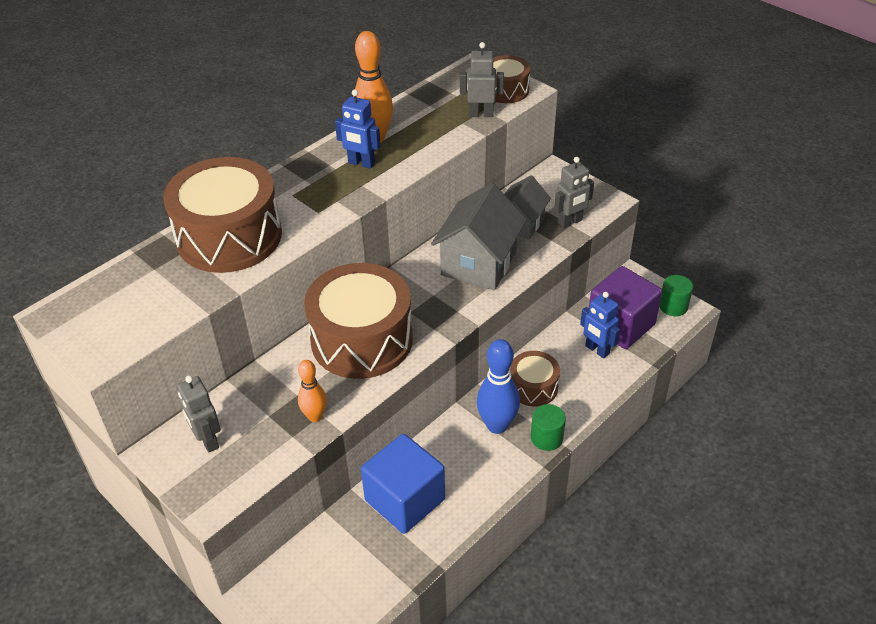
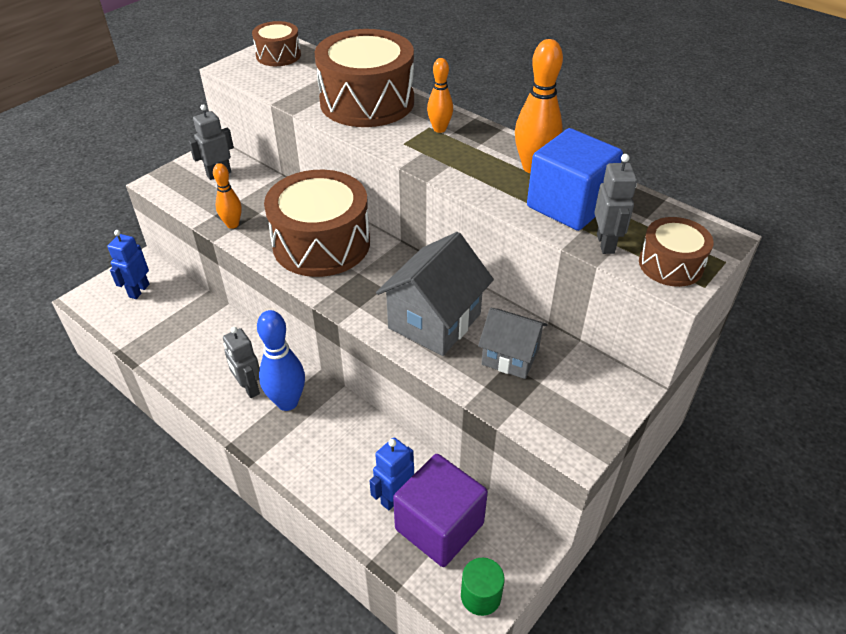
camera: 85 degrees right, 0 degrees up
(298, 188) = (439, 129): none -> orange bowling pin
(361, 163) = (486, 162): blue robot -> blue robot (139, 290)
(405, 500) = (209, 338): blue cube -> blue cube (569, 205)
(478, 263) = (434, 321): grey house -> grey house turned 75 degrees counterclockwise
(533, 387) = (337, 433): brown drum -> brown drum (278, 55)
(546, 438) = (267, 445): green cylinder -> none
(570, 222) = (522, 406): grey robot -> grey robot (249, 388)

